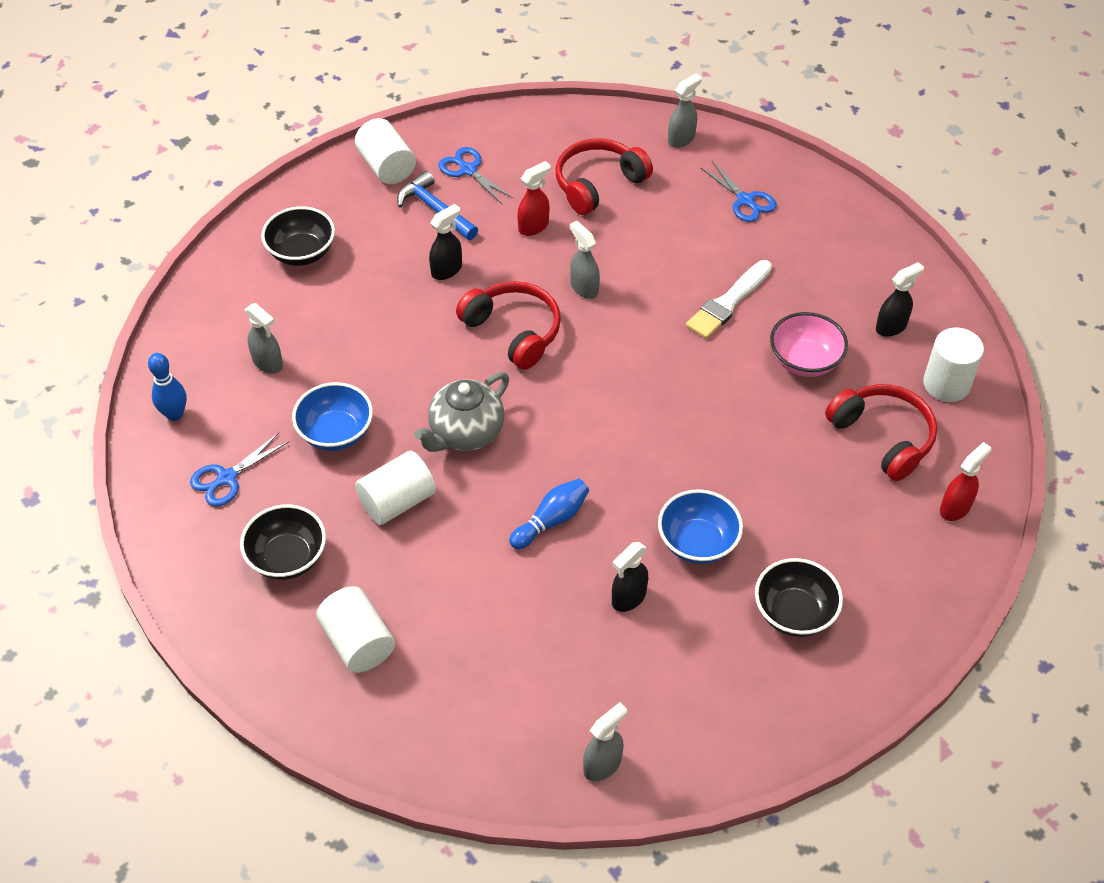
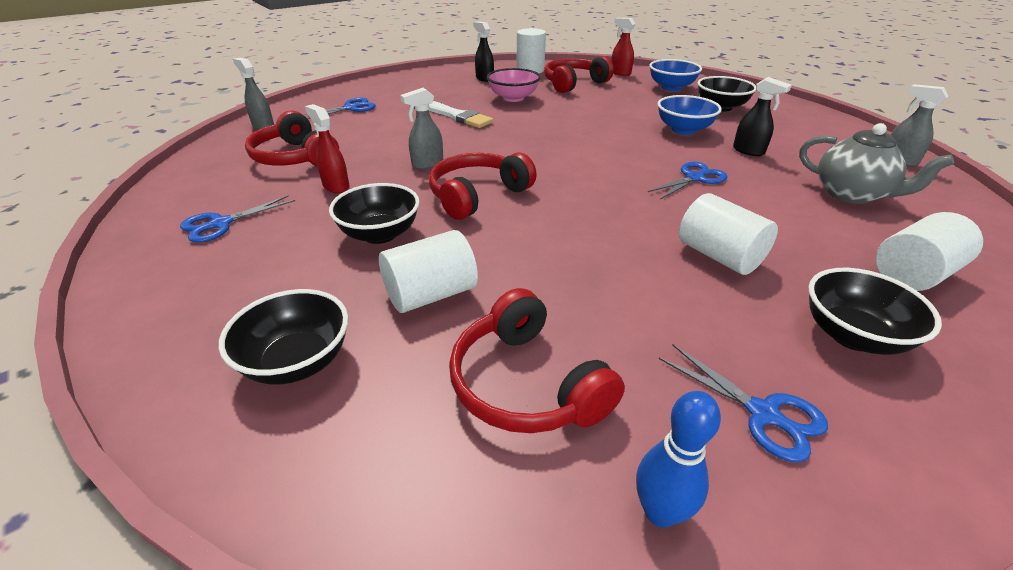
camera: 90 degrees left, 15 degrees down
(268, 363) = (527, 383): grey spray bottle -> red headphones
(336, 433) = (640, 306): blue bowl -> blue bowl (671, 87)
(386, 166) = (164, 285): white cylinder -> white cylinder (431, 294)
(435, 209) = (274, 244): blue hammer -> none
(447, 270) = (380, 234): black spray bottle -> black bowl
(465, 433) = (613, 218): grey teapot -> grey teapot (851, 194)
(551, 520) = (695, 178): blue bowling pin -> blue scissors

